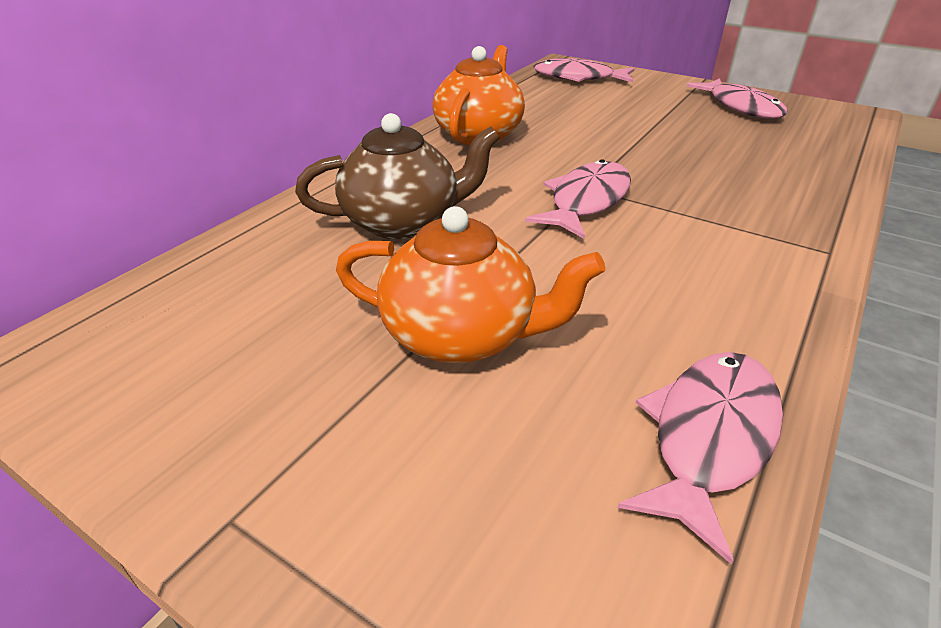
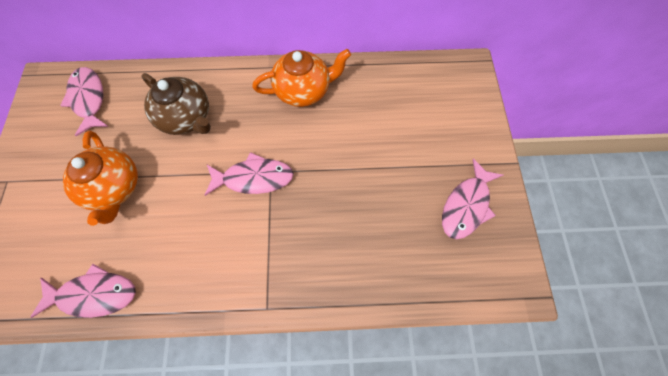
camera: 55 degrees right, 30 degrees up
(578, 78) = (443, 89): pink fish -> pink fish (89, 99)

